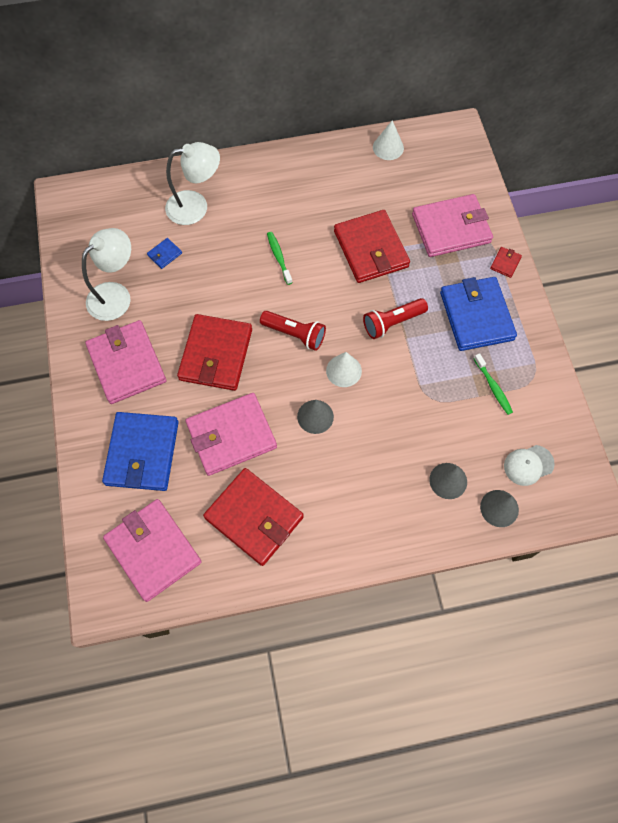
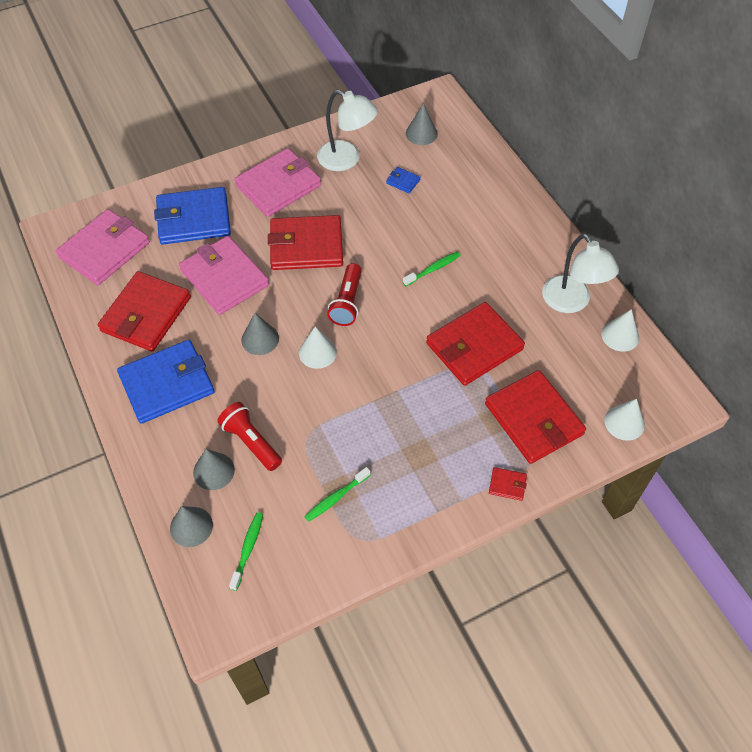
camera: 75 degrees right, 10 degrees down
(108, 223) = (421, 133): none -> grey cone
(196, 206) = (467, 190): white lamp -> white lamp (571, 302)
(392, 322) = (388, 384): red flashlight -> red flashlight (251, 442)
(451, 228) = (533, 419): pink wallet -> red wallet
(467, 171) = (624, 422): none -> white cone
(476, 316) = (423, 465): blue wallet -> blue wallet (167, 384)
(528, 465) = (248, 549): white cap -> green toothbrush

